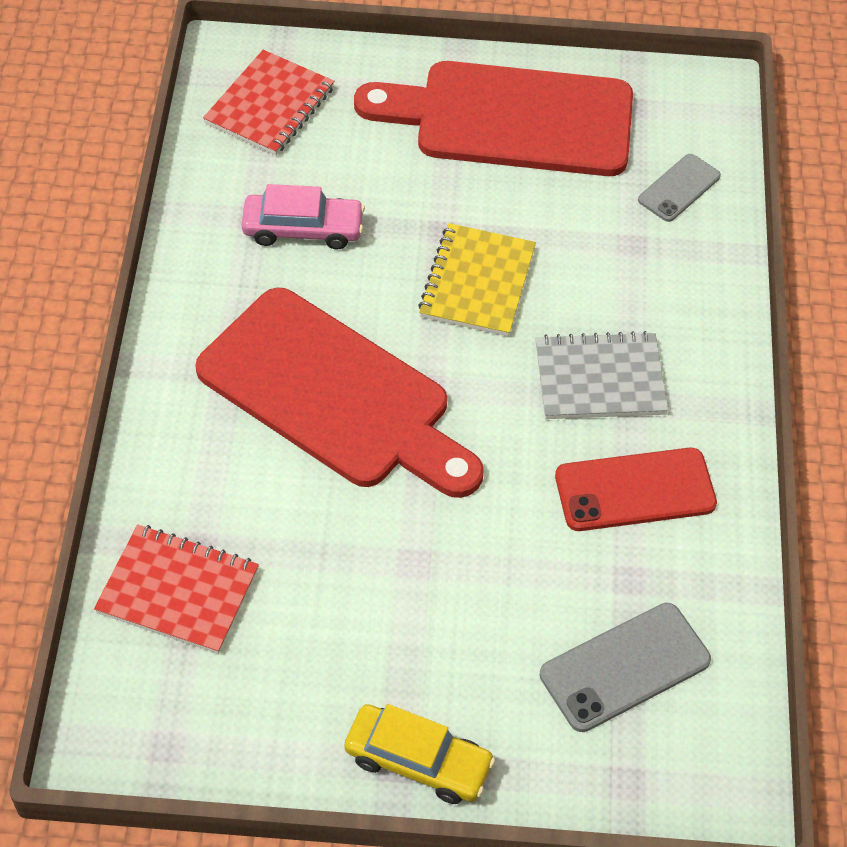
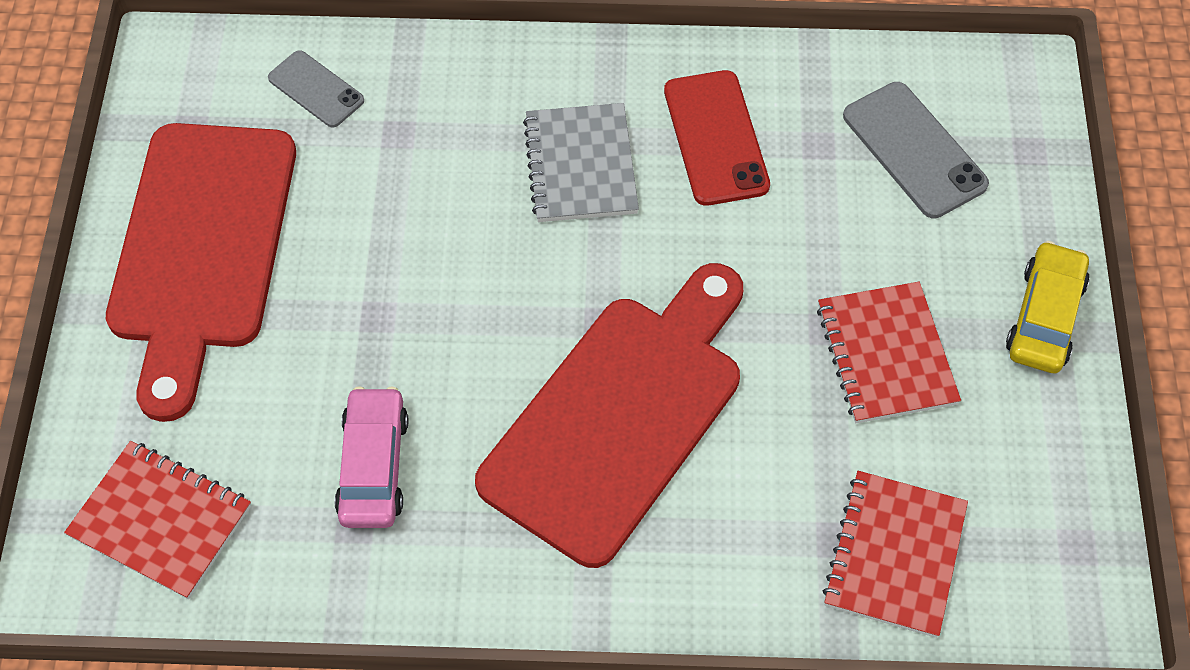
camera: 90 degrees left, 5 degrees up
(382, 610) = (886, 355): none -> red notebook
(477, 282) = (453, 279): yellow notebook -> none

